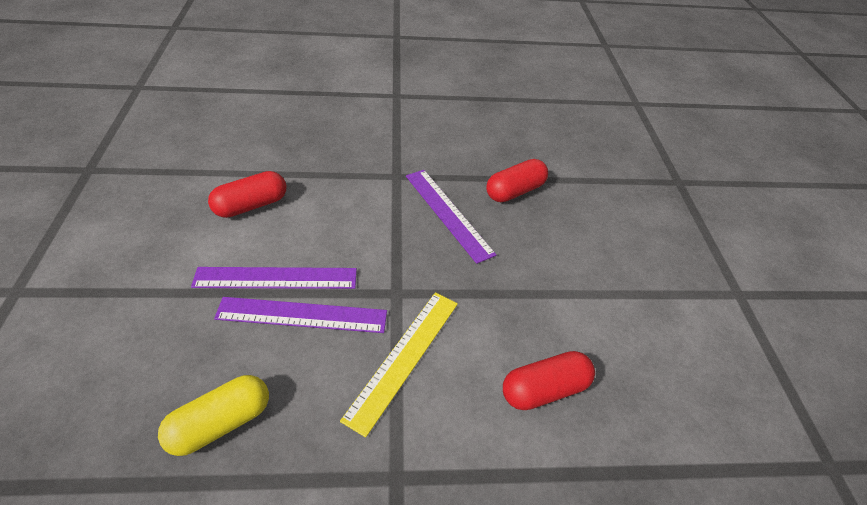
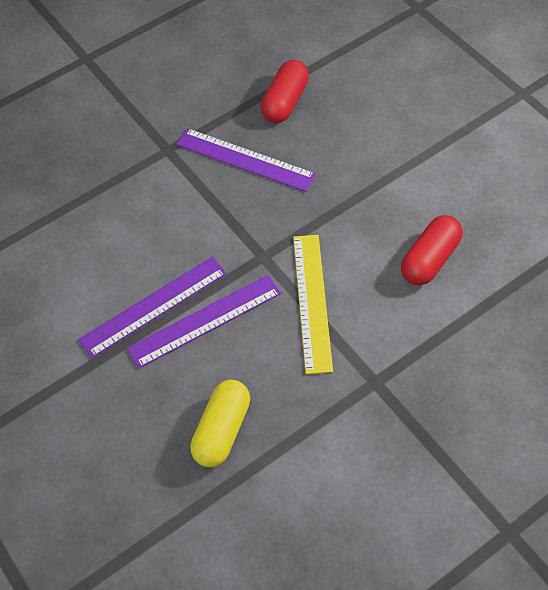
camera: 25 degrees left, 10 degrees up
(251, 205) = (64, 259): red capsule -> none

